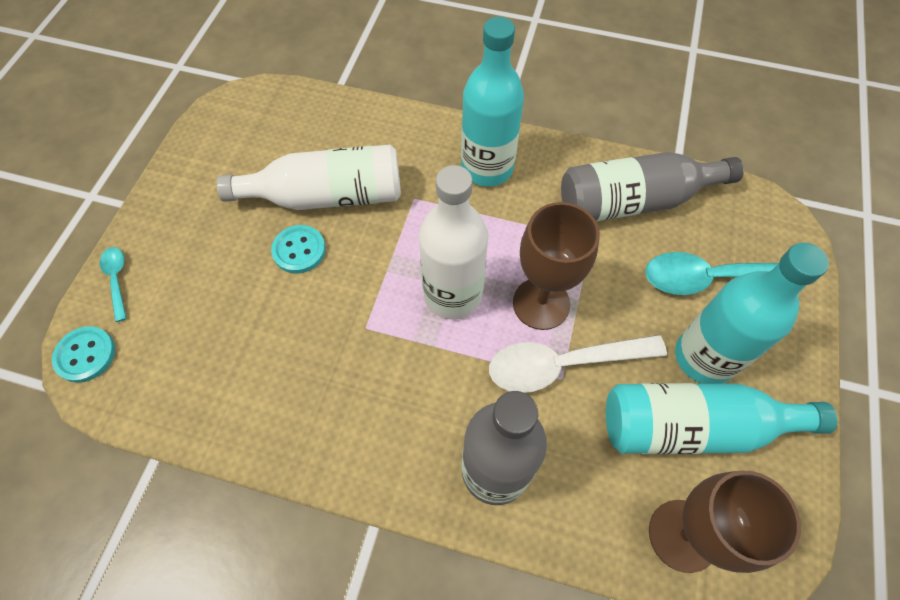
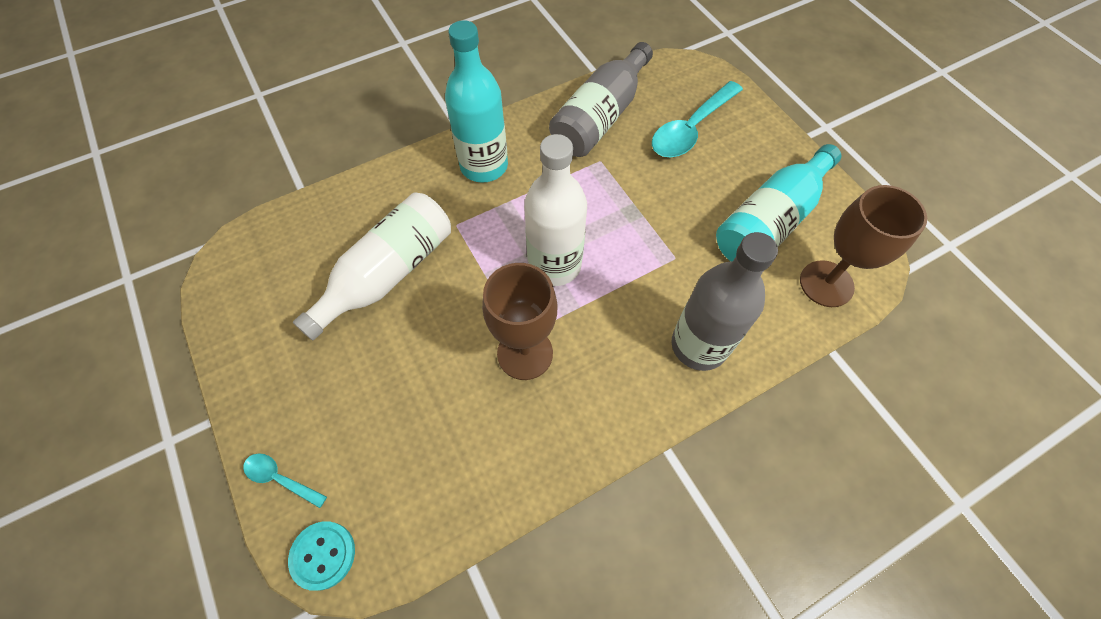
camera: 45 degrees left, 0 degrees up
(299, 250) = (411, 328): turquoise button -> none
(541, 303) = (614, 223): brown goblet -> brown goblet (525, 353)
(562, 365) = (667, 249): white spoon -> none
(704, 357) = (734, 178): turquoise bottle -> none

